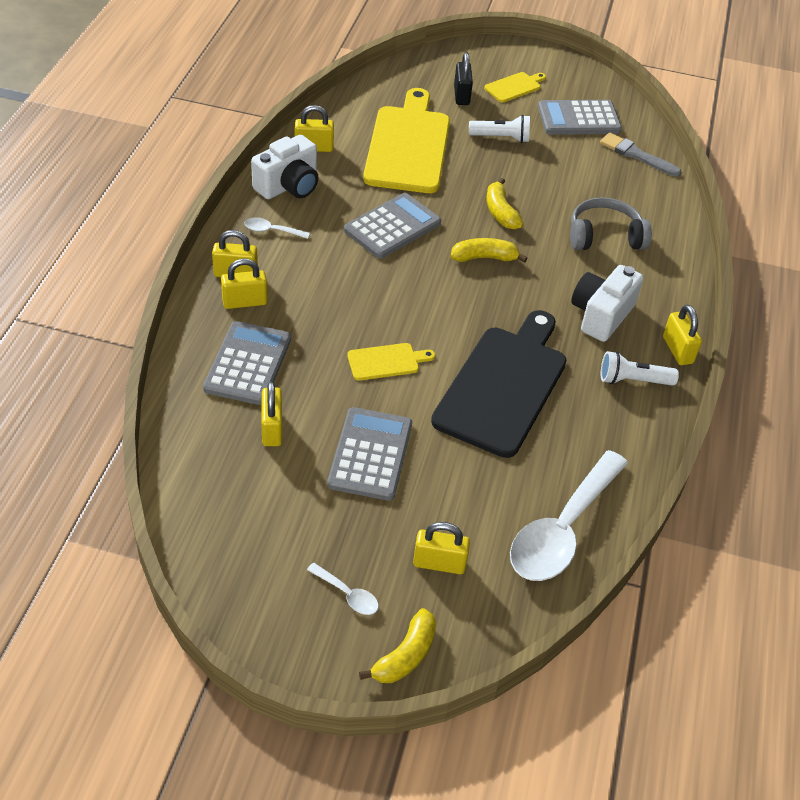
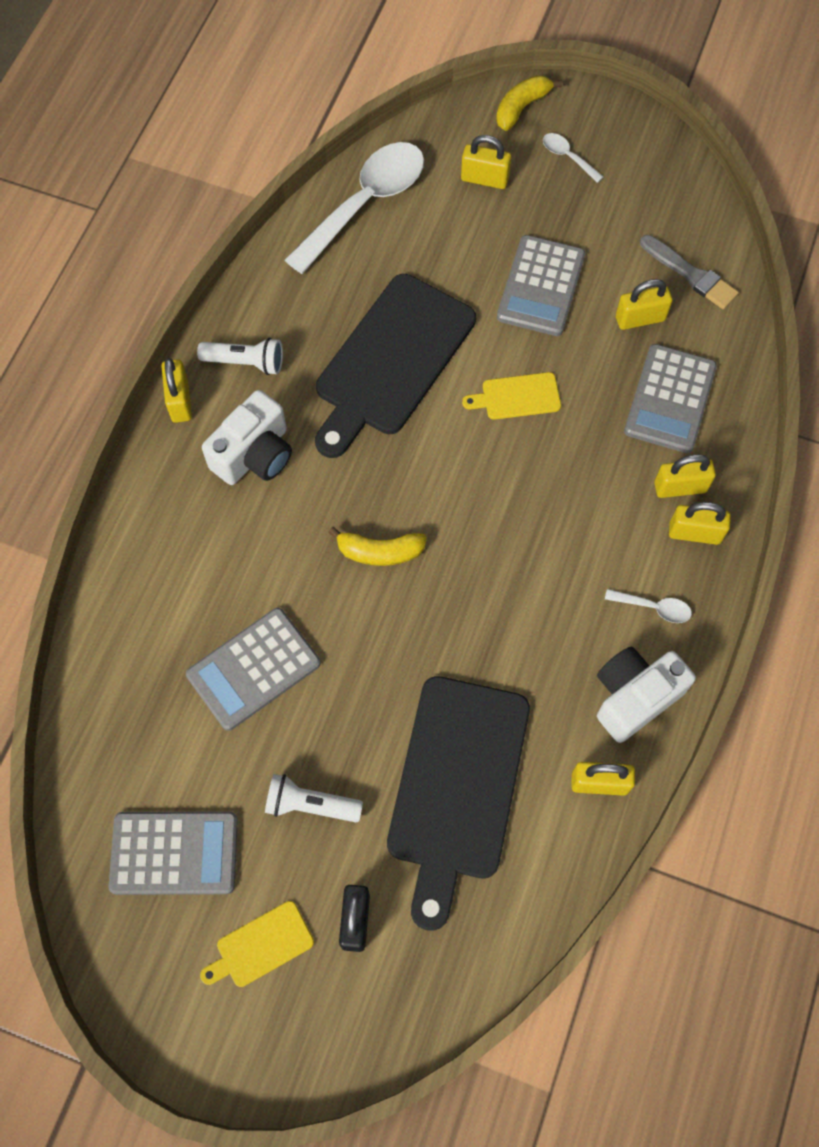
camera: 170 degrees left, 20 degrees up
(272, 429) = (640, 318): yellow padlock -> yellow padlock turned 75 degrees clockwise
(392, 227) = (494, 611): grey calculator -> grey calculator (253, 669)
(408, 146) = (457, 786): yellow cutting board -> black cutting board
(500, 212) = (343, 636): yellow banana -> none
(605, 237) = (211, 586): grey headphones -> none
(636, 155) = (110, 759): grey brush -> grey brush (691, 274)

